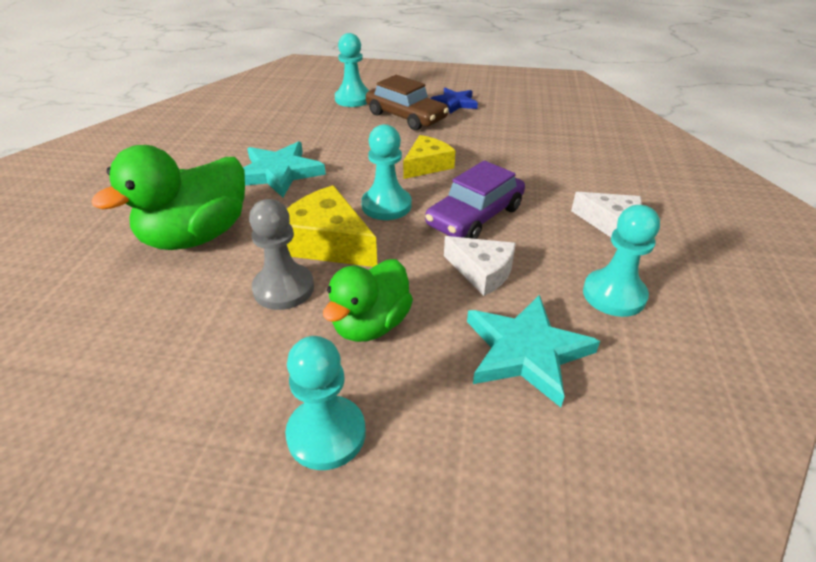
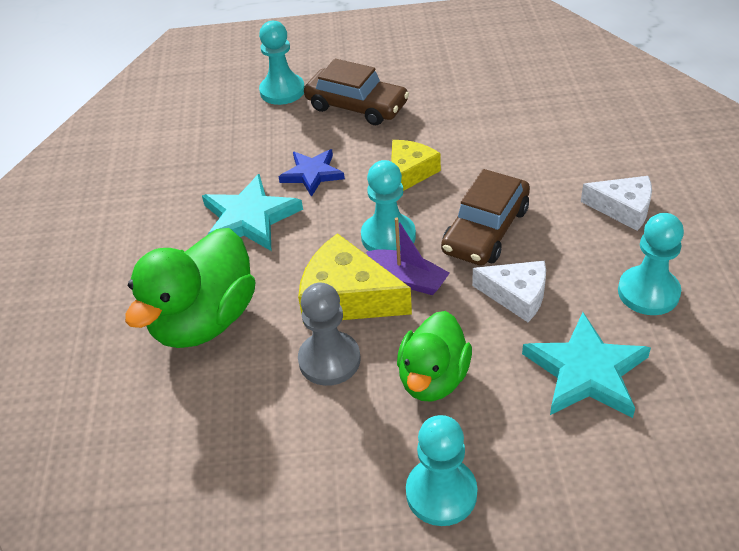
camera: 10 degrees left, 5 degrees up
(387, 240) = (408, 279): none -> purple boat
(454, 103) = (404, 74): blue star -> blue star (312, 174)
(475, 216) = (485, 230): purple car -> brown car

